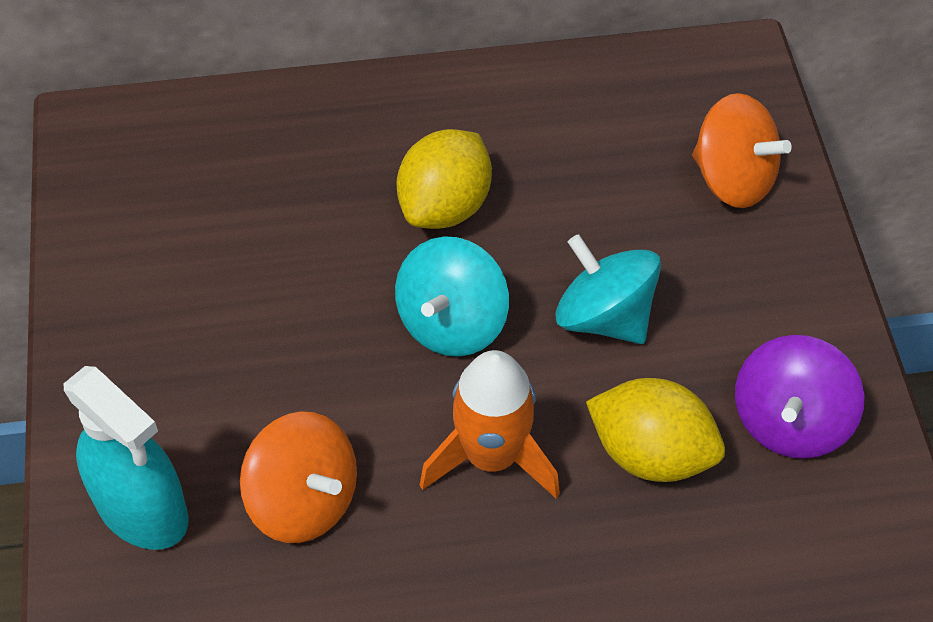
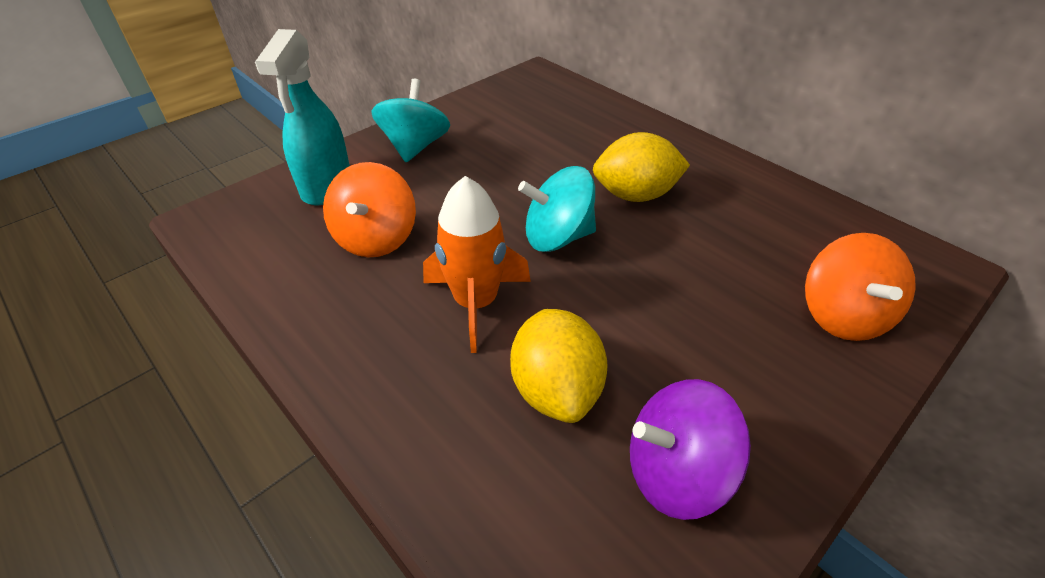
camera: 55 degrees right, 10 degrees down
(604, 317) = (642, 304): turquoise spinning top -> turquoise spinning top (415, 147)

